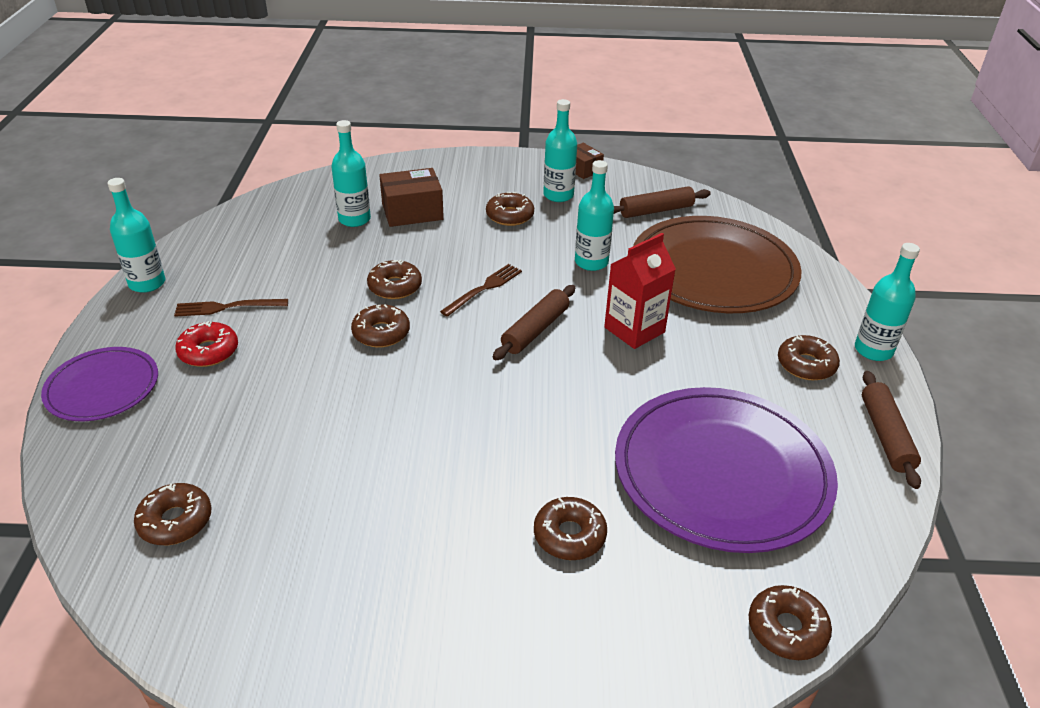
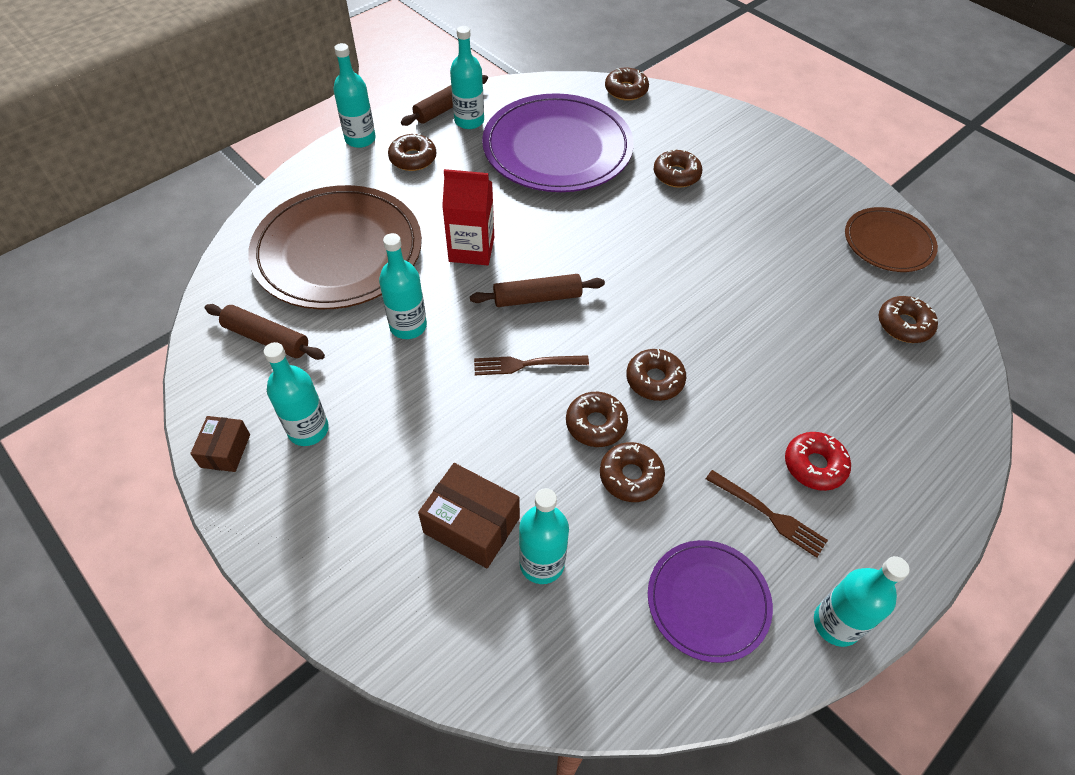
camera: 135 degrees left, 15 degrees up
(102, 387) = (926, 488): purple plate -> purple plate (708, 601)
(241, 627) = (888, 243): none -> brown plate
(510, 216) = (391, 437): brown donut -> brown donut (631, 476)
(841, 437) = (469, 121): none -> turquoise bottle

